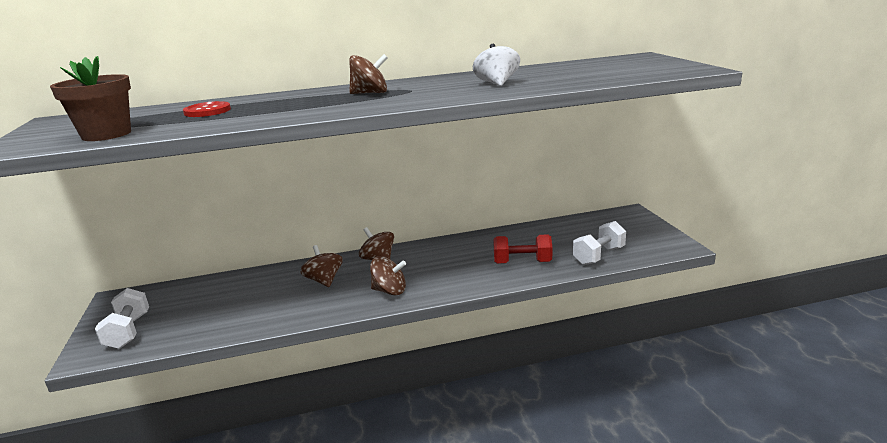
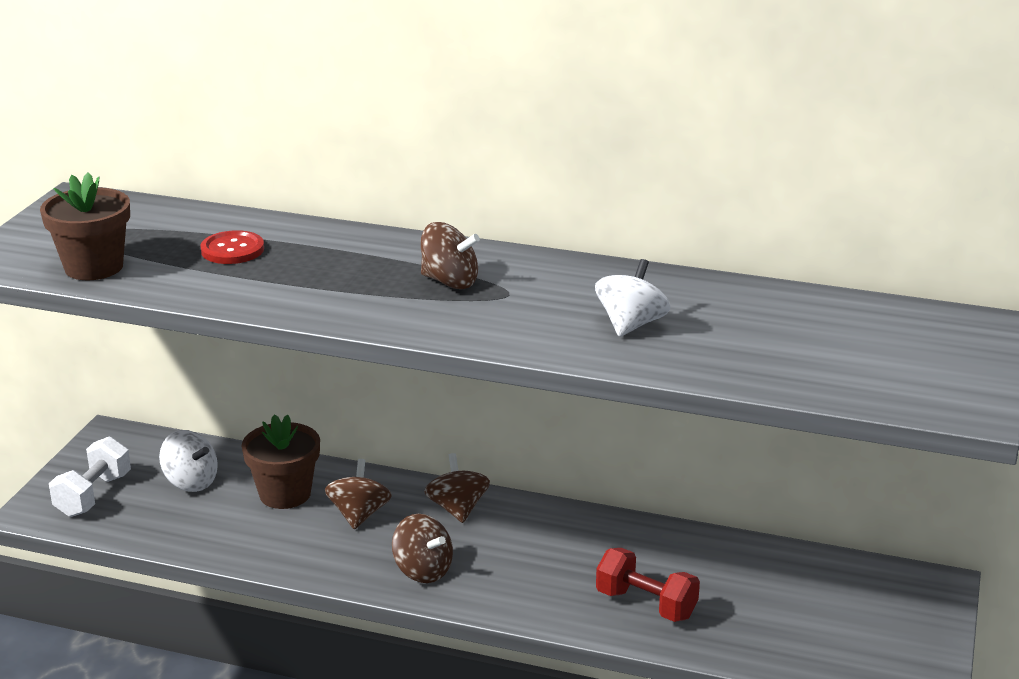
camera: 30 degrees right, 5 degrees up
(196, 302) = (191, 482): none -> white spinning top
(267, 287) = (285, 494): none -> brown flower pot
(598, 256) = (772, 645): white dumbbell -> none

